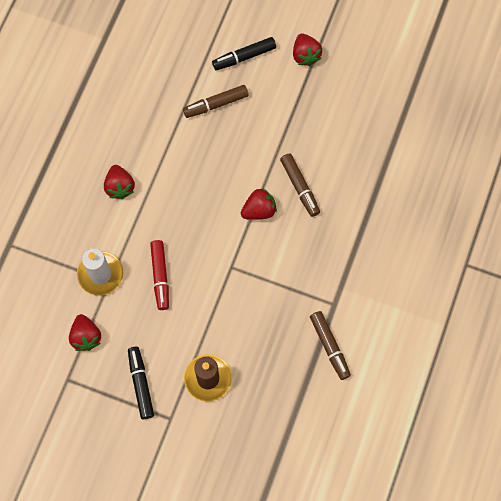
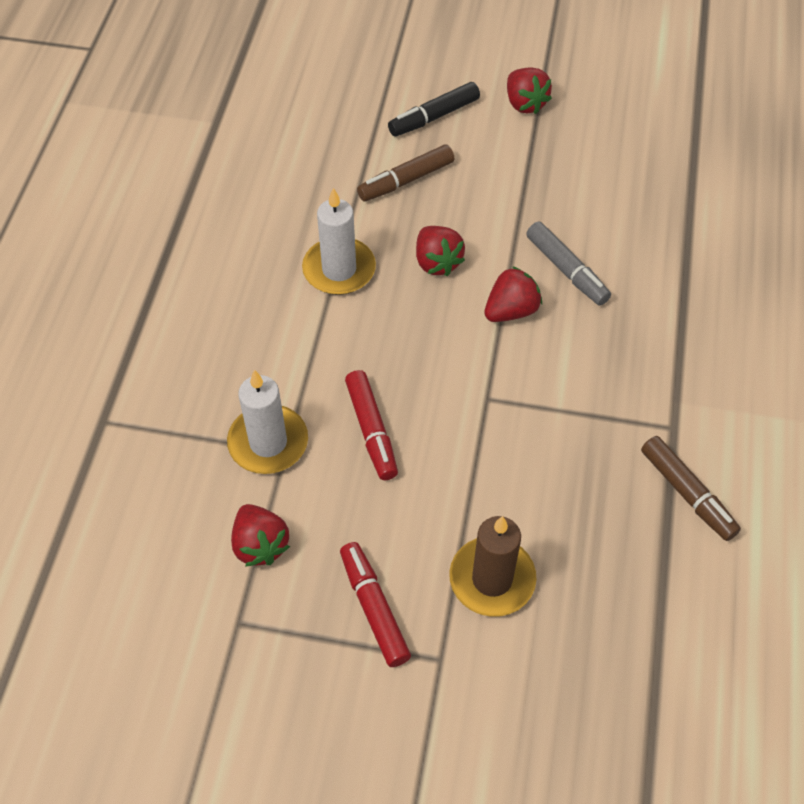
camera: 10 degrees left, 15 degrees down
(120, 187) = (277, 310): red strawberry -> red strawberry (437, 262)
(141, 384) = (374, 608): black marker -> red marker
(162, 164) = (339, 269): none -> white candle
(300, 187) = (567, 270): brown marker -> grey marker

